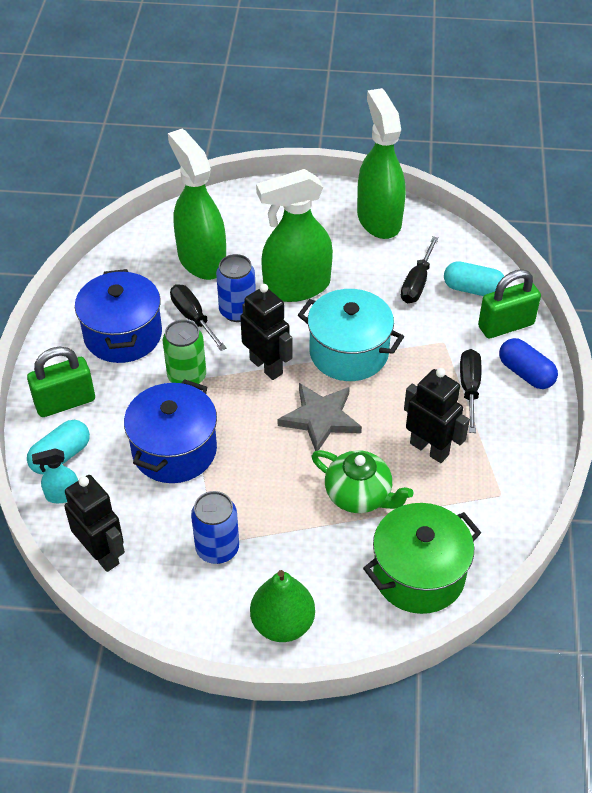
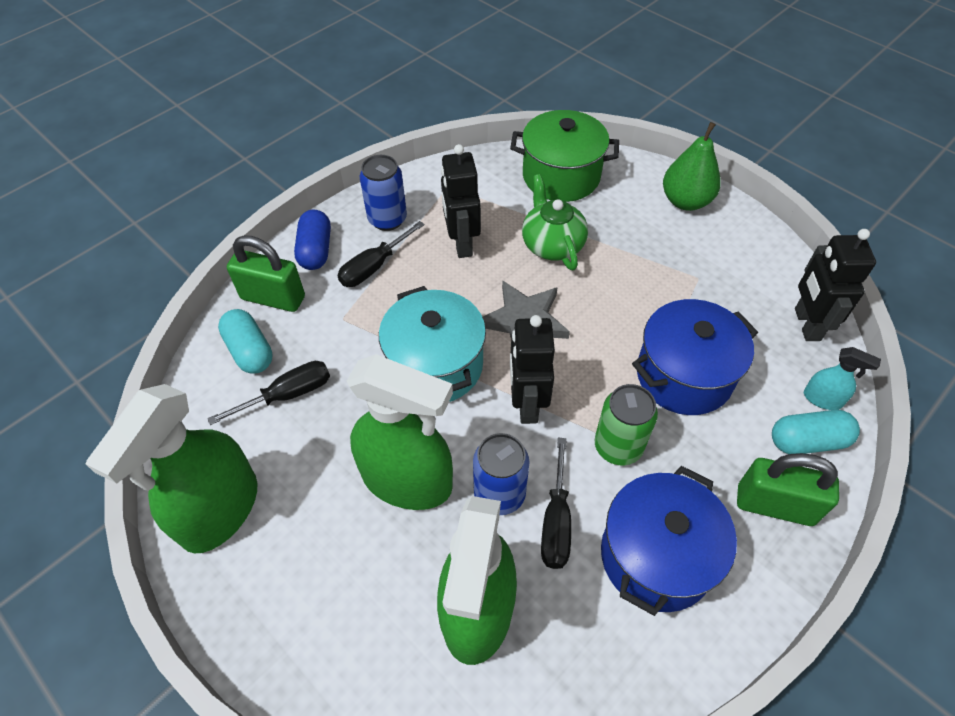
camera: 140 degrees left, 5 degrees up
(217, 549) = (700, 273): blue can -> blue can (387, 219)

